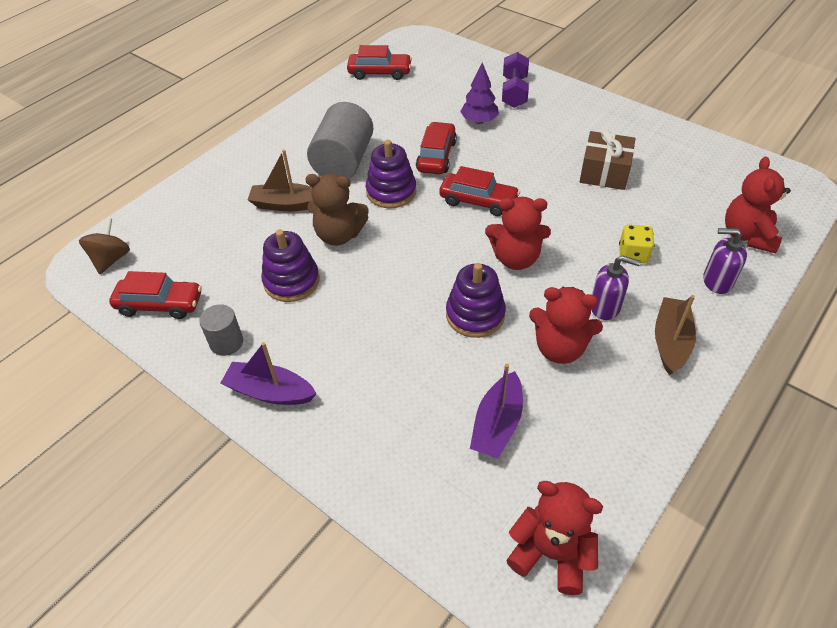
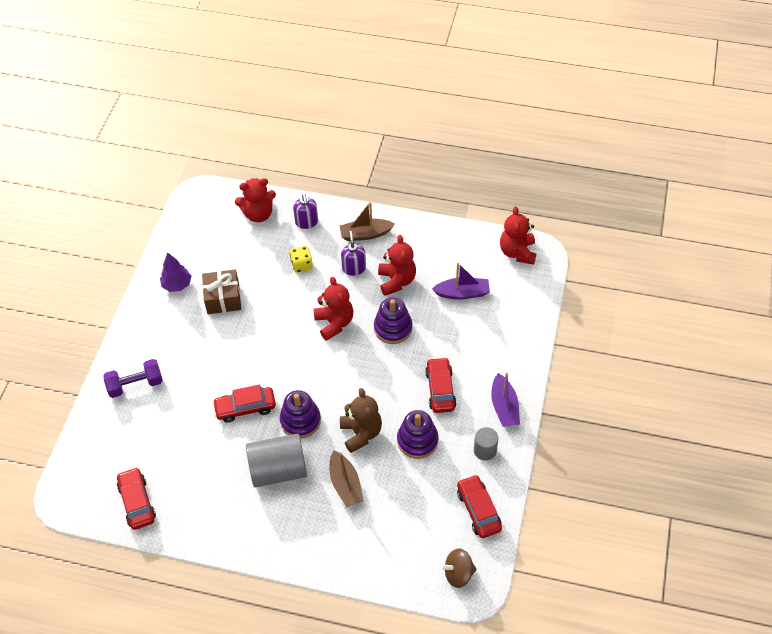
camera: 115 degrees left, 5 degrees up
(478, 201) = (287, 362): red car -> red car (440, 389)
(479, 121) = (187, 395): purple tree -> purple tree (177, 285)

